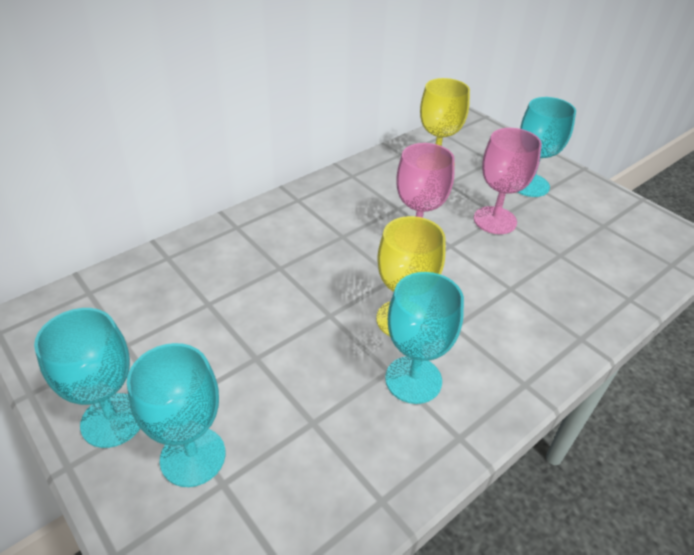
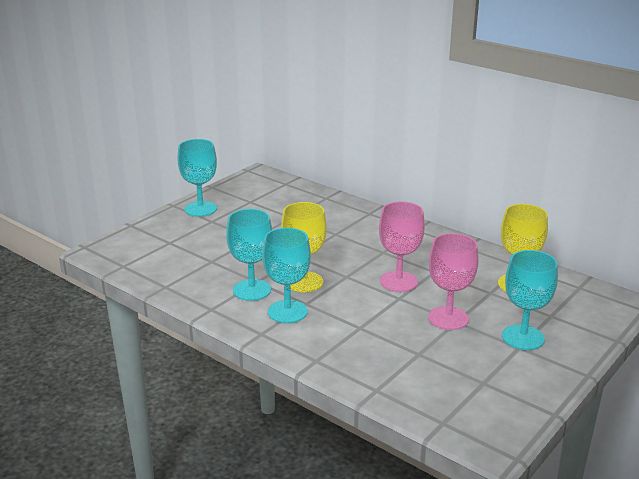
camera: 80 degrees right, 15 degrees down
(193, 456) = (183, 232): turquoise goblet -> turquoise goblet (287, 312)

